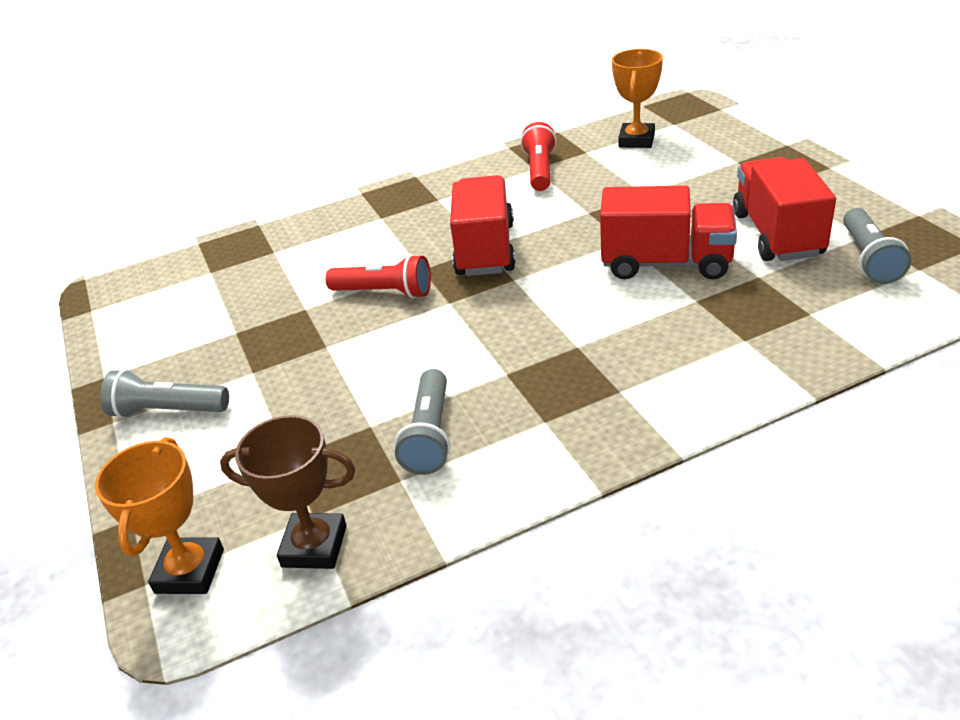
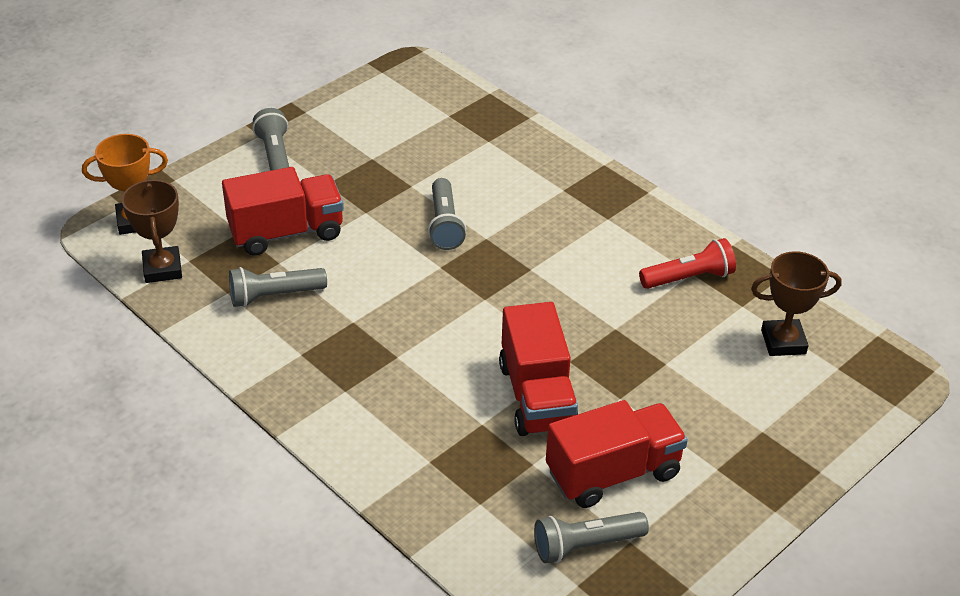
camera: 65 degrees right, 5 degrees up
(384, 292) = (444, 225): red flashlight -> grey flashlight
(485, 249) = (527, 270): red truck -> red truck (286, 232)
(636, 140) = (783, 342): orange trophy -> brown trophy

